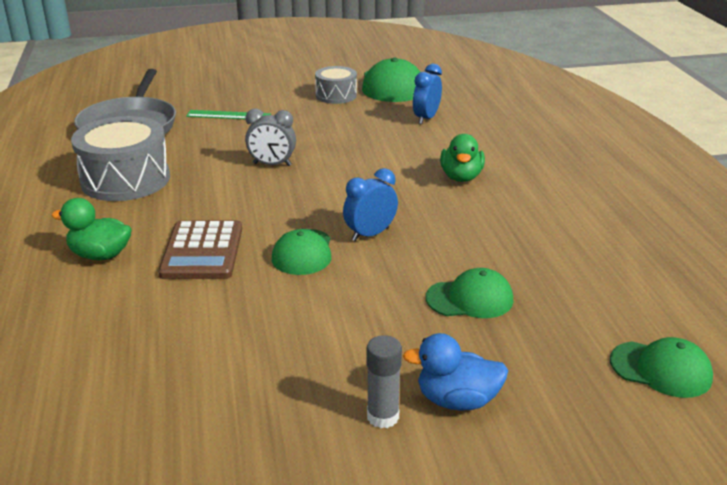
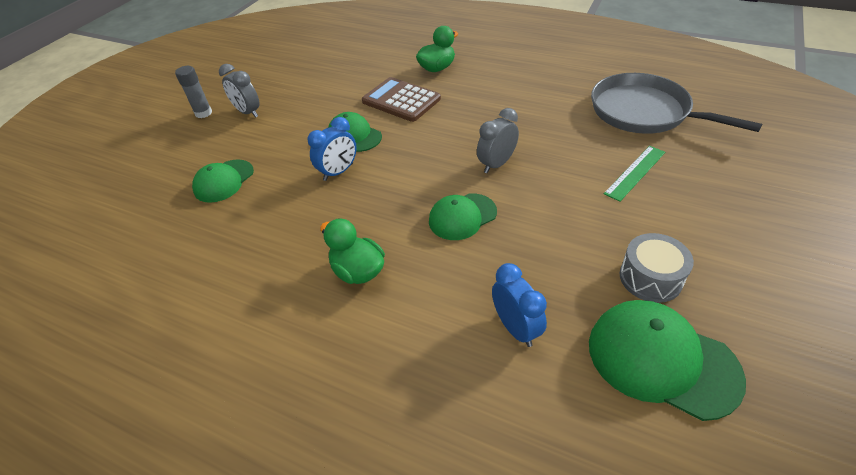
camera: 130 degrees right, 15 degrees up
(125, 179) = (533, 92): grey drum -> none
(337, 367) = (248, 112): none -> grey clock
(370, 234) = (338, 172): blue clock -> blue clock turned 45 degrees clockwise
(457, 400) = (177, 137): blue duck -> none
(661, 369) = (74, 221): green cap -> green cap (462, 217)

